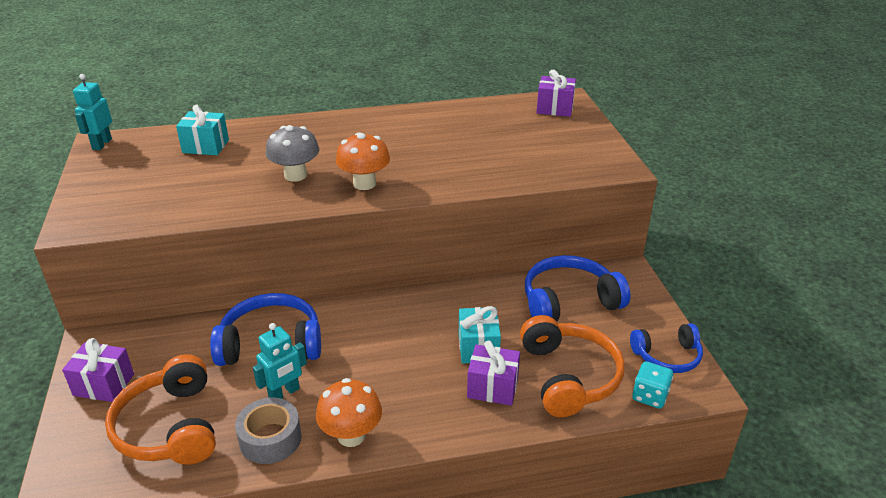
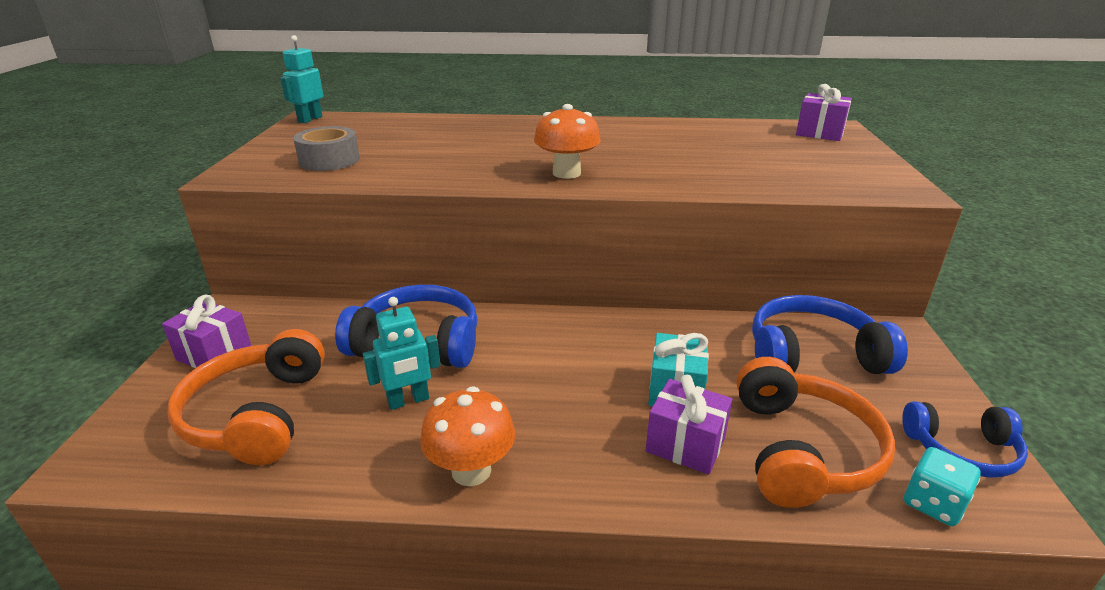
camera: 15 degrees right, 5 degrees down
(205, 146) = (409, 129): turquoise gift -> none
(270, 439) = (366, 453): grey tape -> grey tape (329, 160)
(295, 175) = (491, 159): grey mushroom -> none

